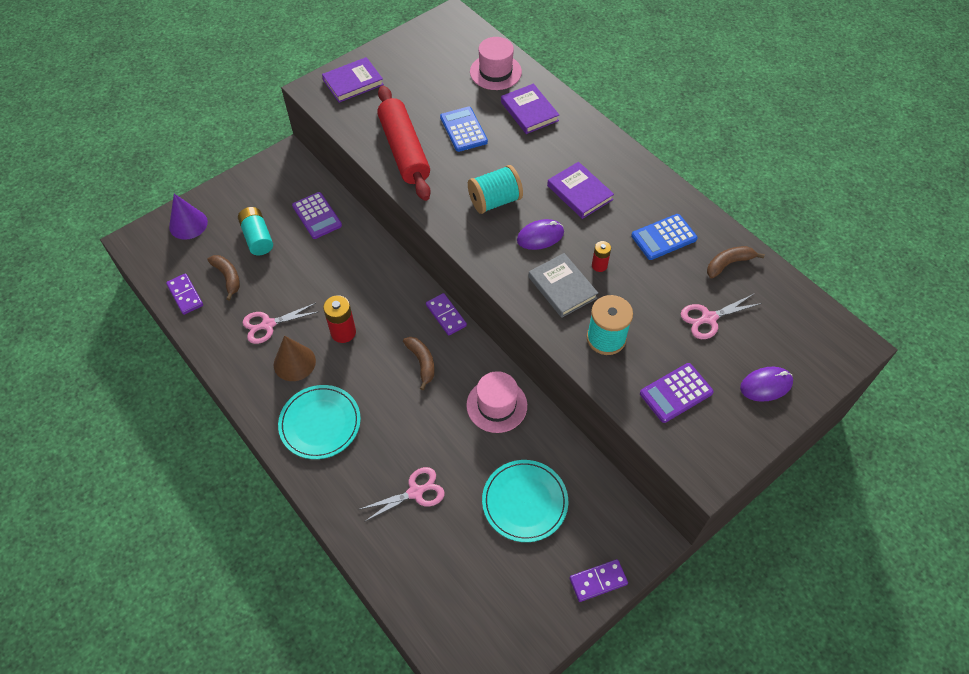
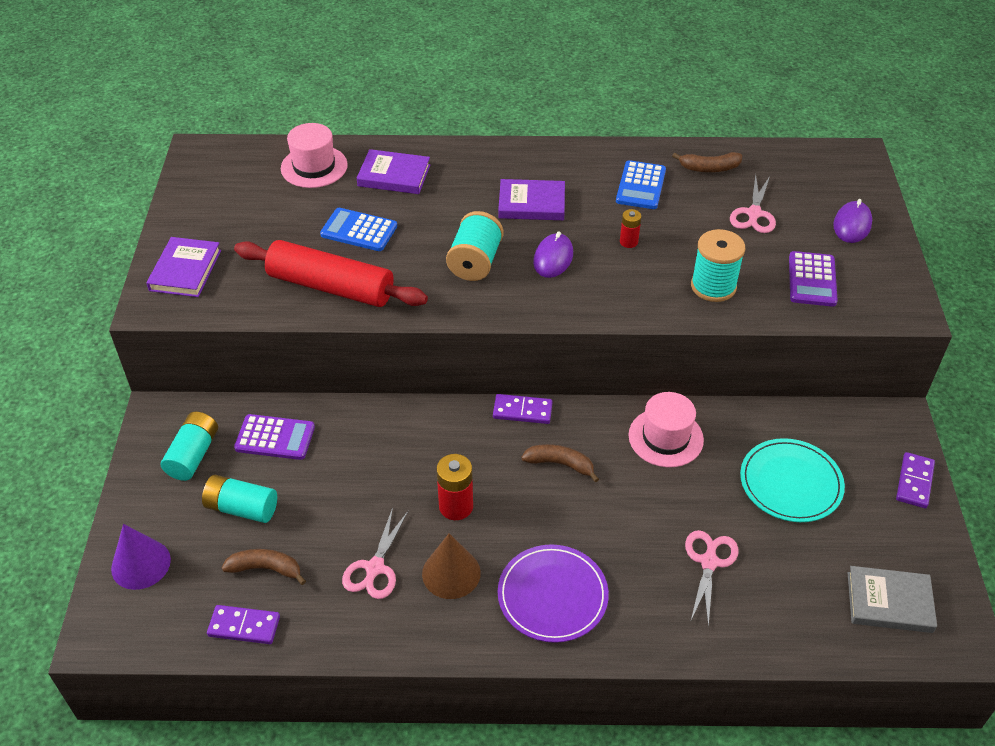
camera: 50 degrees left, 10 degrees down
(274, 191) = (193, 455): none -> turquoise battery
(320, 423) = (552, 595): turquoise plate -> purple plate
(562, 287) = (628, 279): grey book -> grey book (889, 602)
(728, 264) = (709, 168): brown banana -> brown banana turned 105 degrees counterclockwise

